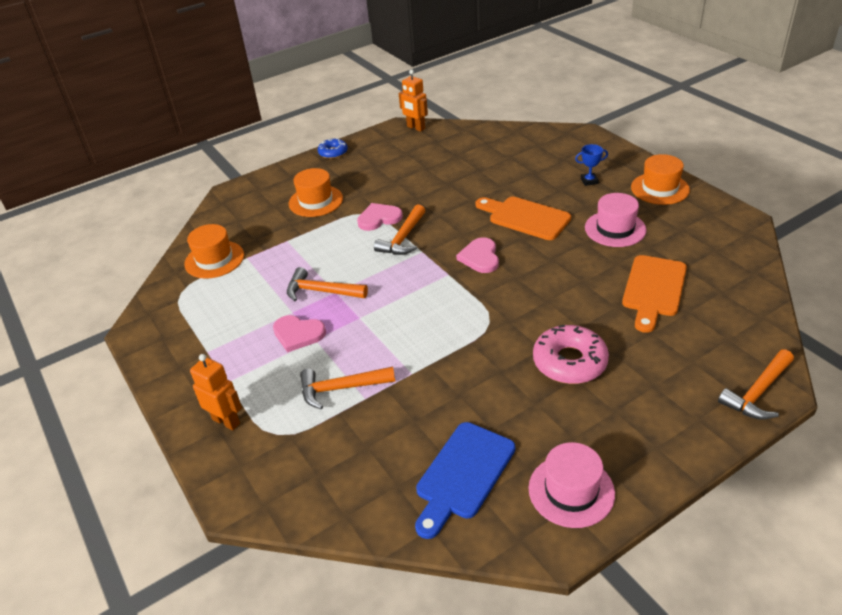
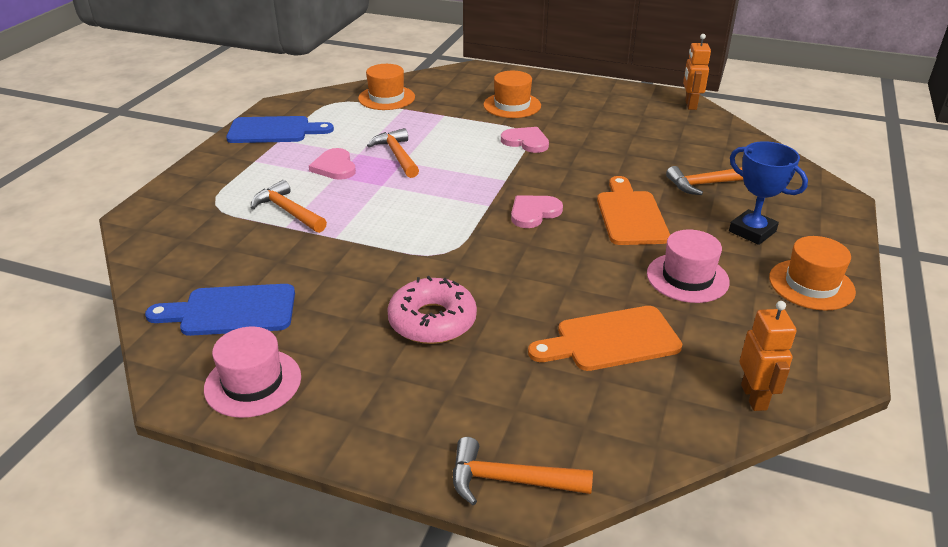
camera: 50 degrees right, 5 degrees down
(185, 350) = (274, 131): none -> blue cutting board
(226, 421) = (213, 178): orange robot -> orange robot (754, 397)
(333, 152) = (591, 85): blue donut -> none
(403, 238) = (512, 164): orange hammer -> orange hammer (706, 184)
(589, 181) = (752, 231): blue trophy -> blue trophy, size x1.80

